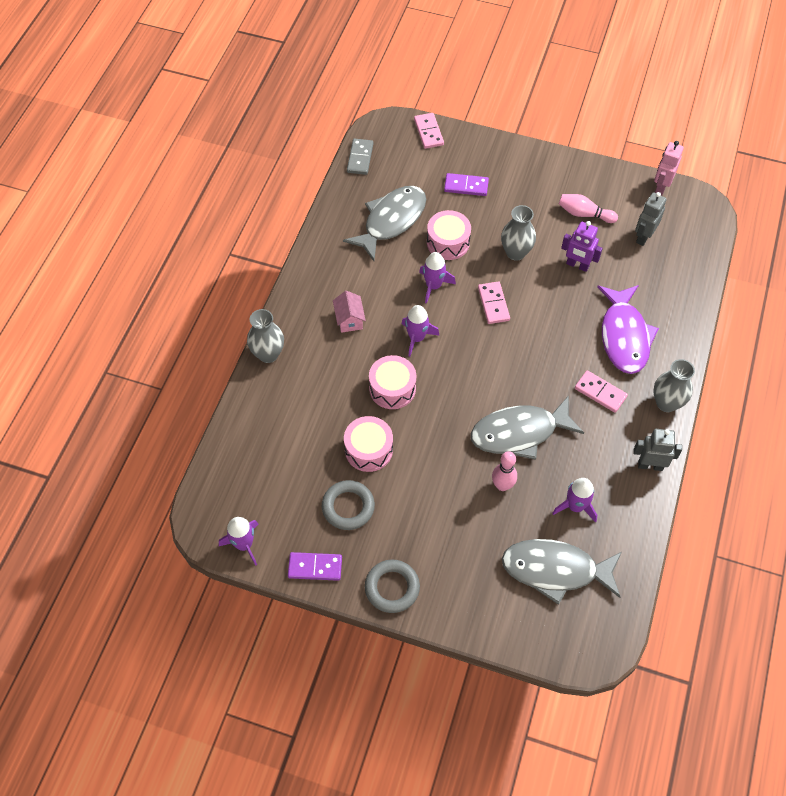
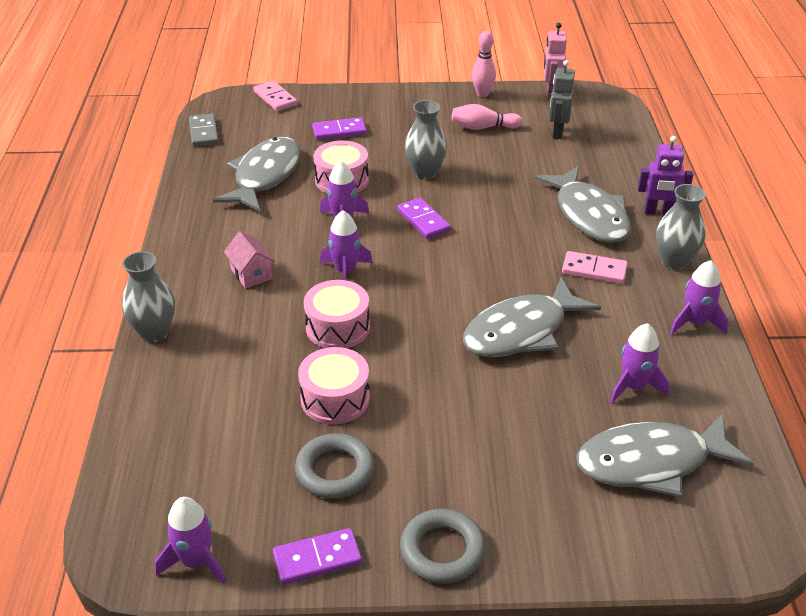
camera: 20 degrees left, 20 degrees down
(493, 304) = (423, 221): pink domino -> purple domino
(502, 485) = (530, 390): pink bowling pin -> pink bowling pin (482, 94)
(577, 265) = (500, 168): purple robot -> purple robot (658, 212)
(624, 336) = (589, 215): purple fish -> grey fish
(650, 465) = (695, 323): grey robot -> purple rocket

